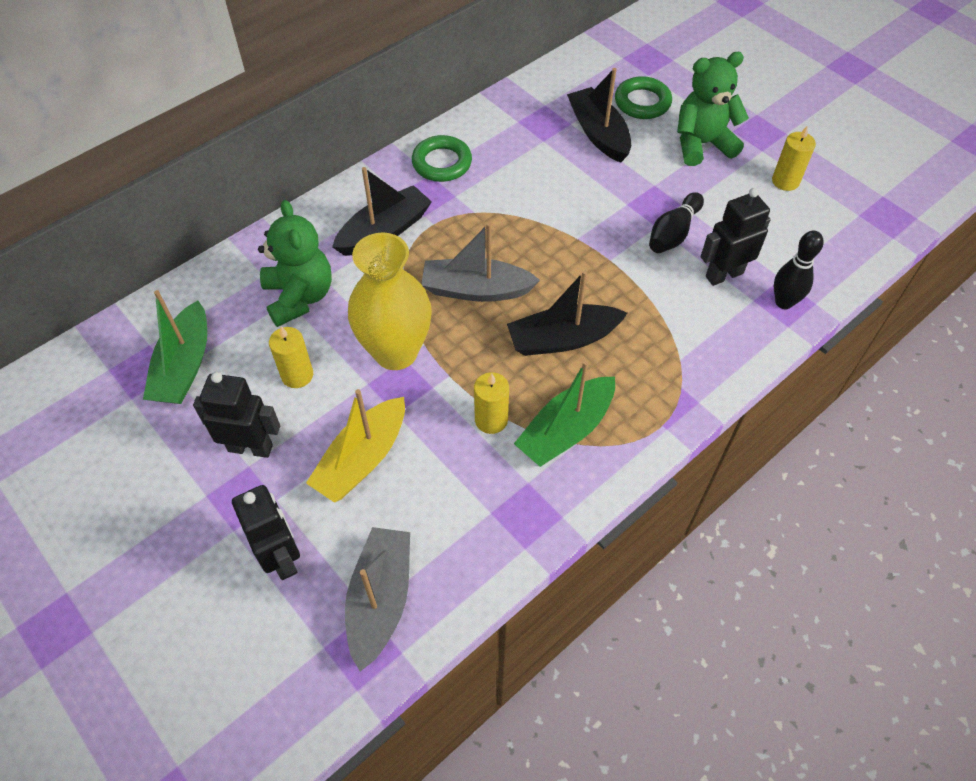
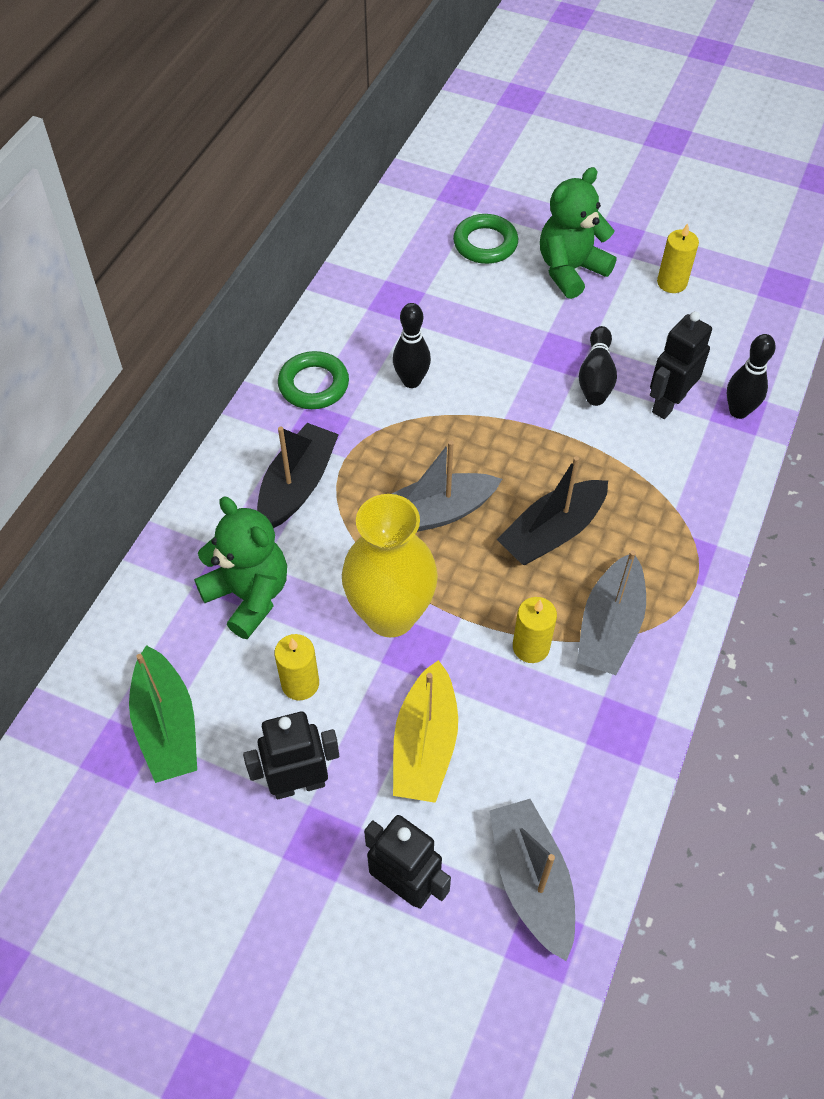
camera: 25 degrees left, 0 degrees up
(519, 185) = (411, 381): none -> black bowling pin
(566, 430) = (609, 626): green boat -> grey boat
(599, 133) = (460, 294): black boat -> none

